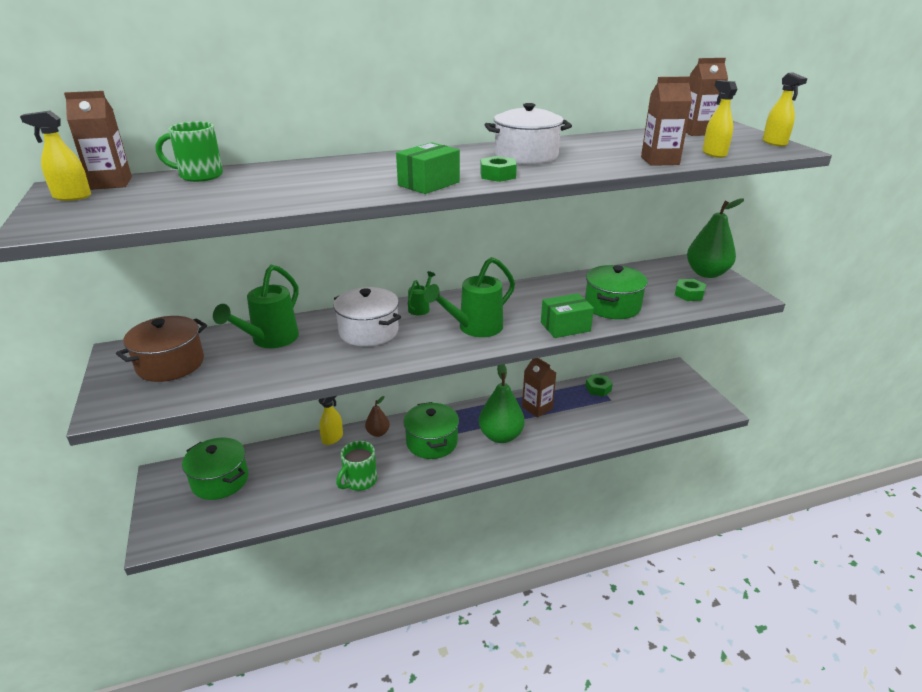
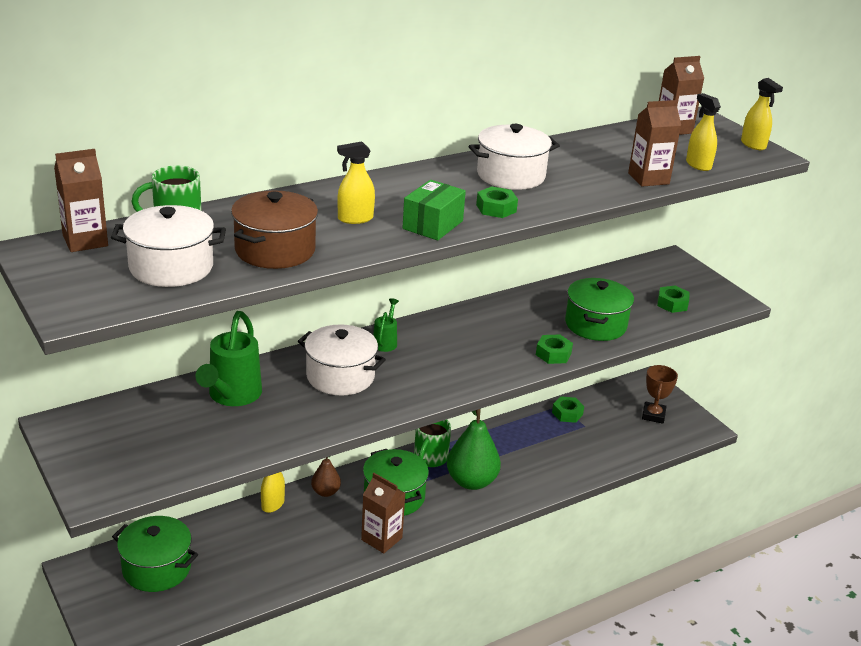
camera: 15 degrees left, 0 degrees up
(72, 197) = (61, 264): yellow spray bottle -> yellow spray bottle (355, 219)
(162, 202) = (171, 267): none -> white pot
(170, 364) = (132, 435): brown pot -> brown pot (275, 250)
(359, 481) = (326, 550): green mug -> green mug (430, 458)
(475, 328) = (457, 363): green watering can -> none
(537, 408) = (503, 443): brown carton -> brown carton (381, 539)
(565, 327) = (553, 354): green box -> green nut
(674, 396) = (653, 415): none -> brown trophy
(706, 273) = (685, 275): green pear -> none

